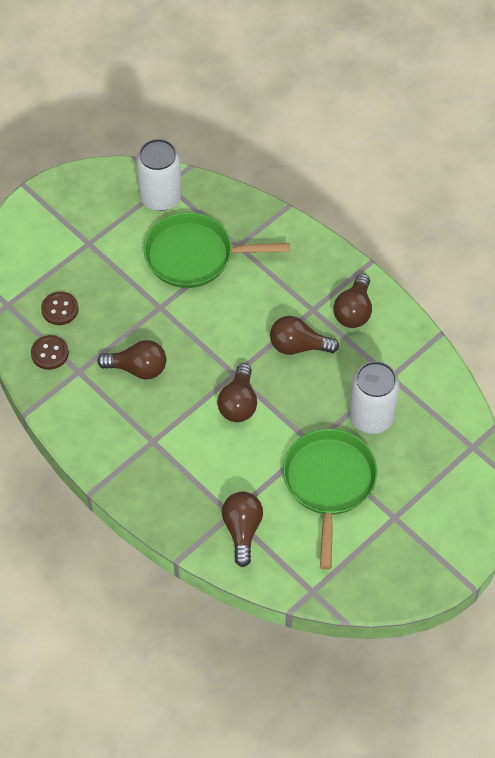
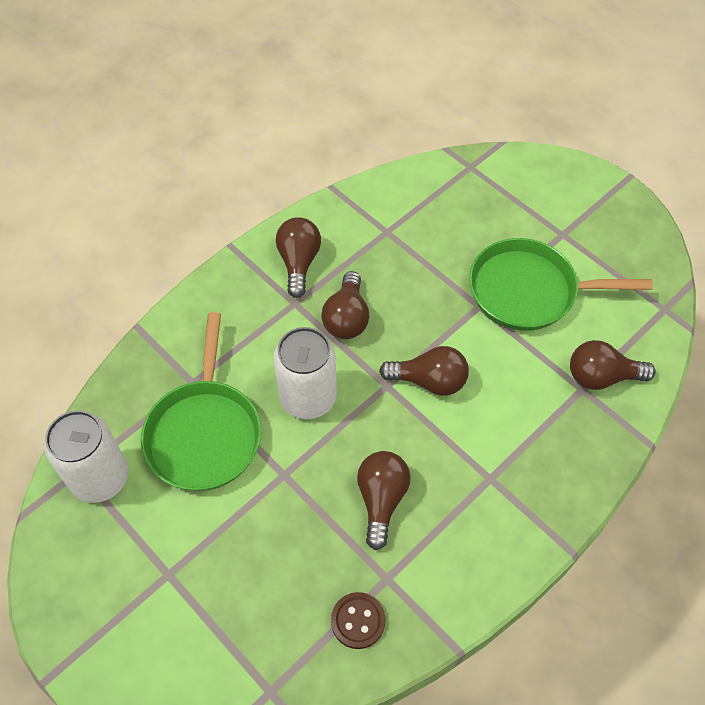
camera: 90 degrees left, 0 degrees up
(60, 309) = (282, 610): brown button -> none
(354, 311) = (299, 262): brown light bulb -> brown light bulb turned 105 degrees counterclockwise
(371, 417) = (440, 250): white can -> white can (308, 397)

